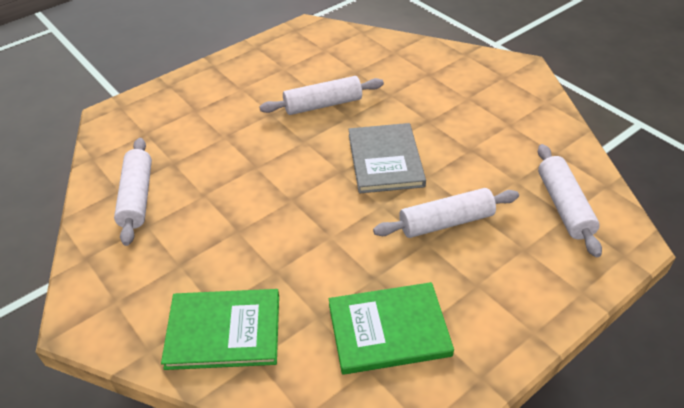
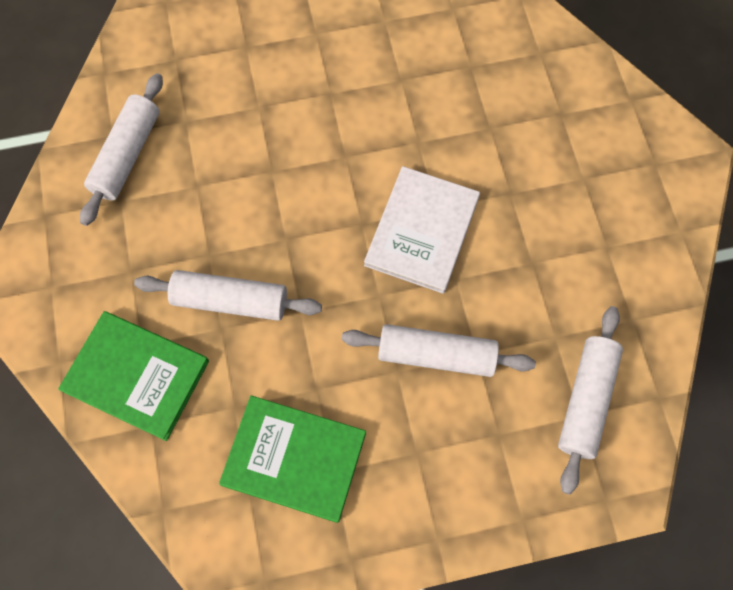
camera: 25 degrees right, 25 degrees up
(323, 105) = (398, 107): white rolling pin -> white rolling pin (230, 301)
(385, 160) = (422, 231): grey book -> white book

